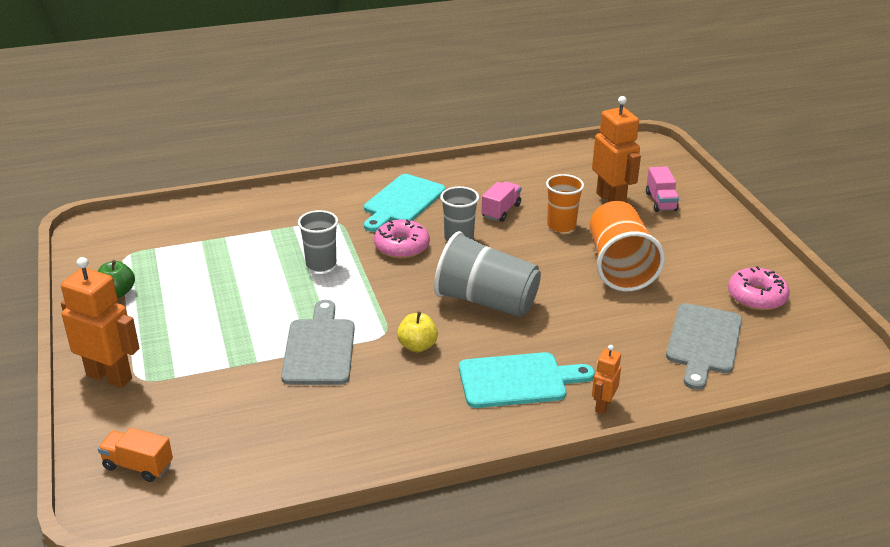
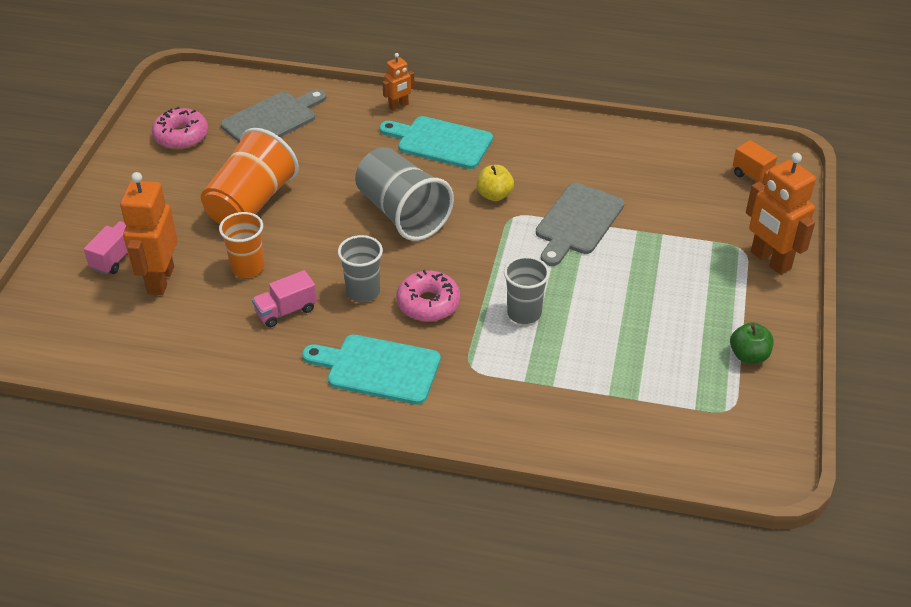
camera: 150 degrees left, 10 degrees up
(402, 202) = (378, 368): turquoise cutting board -> turquoise cutting board turned 135 degrees counterclockwise

